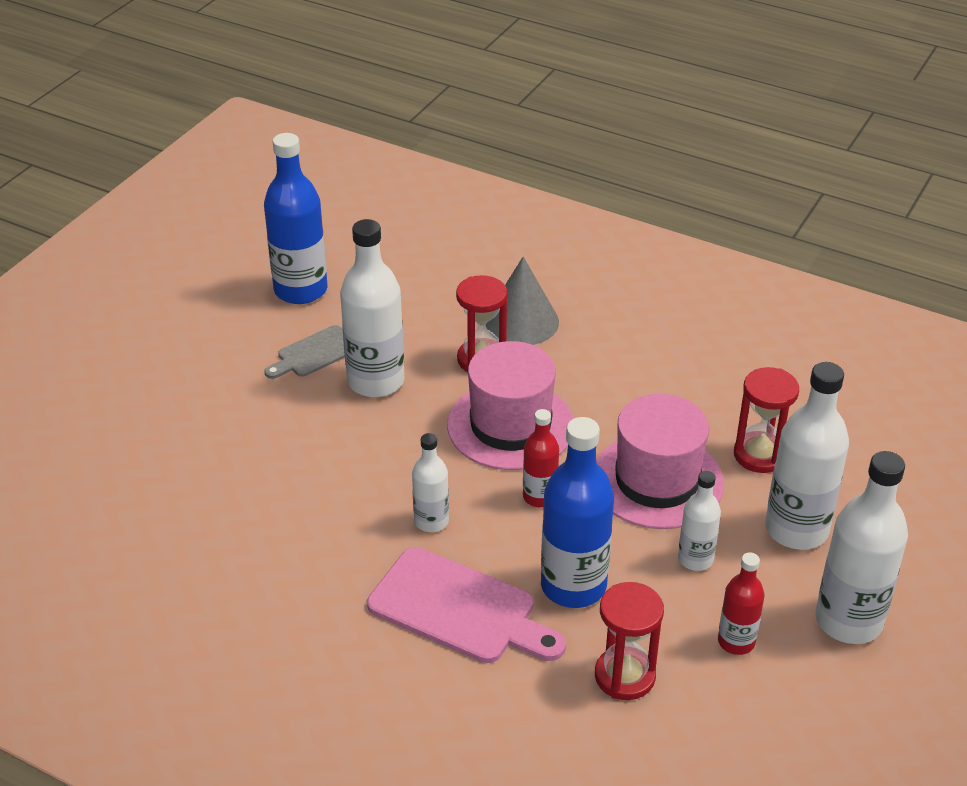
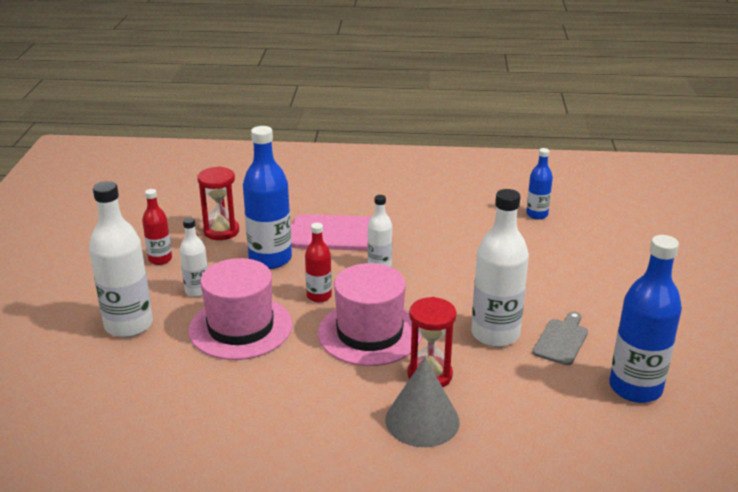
camera: 155 degrees right, 10 degrees down
(133, 542) = (537, 214): none -> blue bottle
(759, 455) = (165, 367): red hourglass -> none
(848, 621) = (88, 285): white bottle -> none

